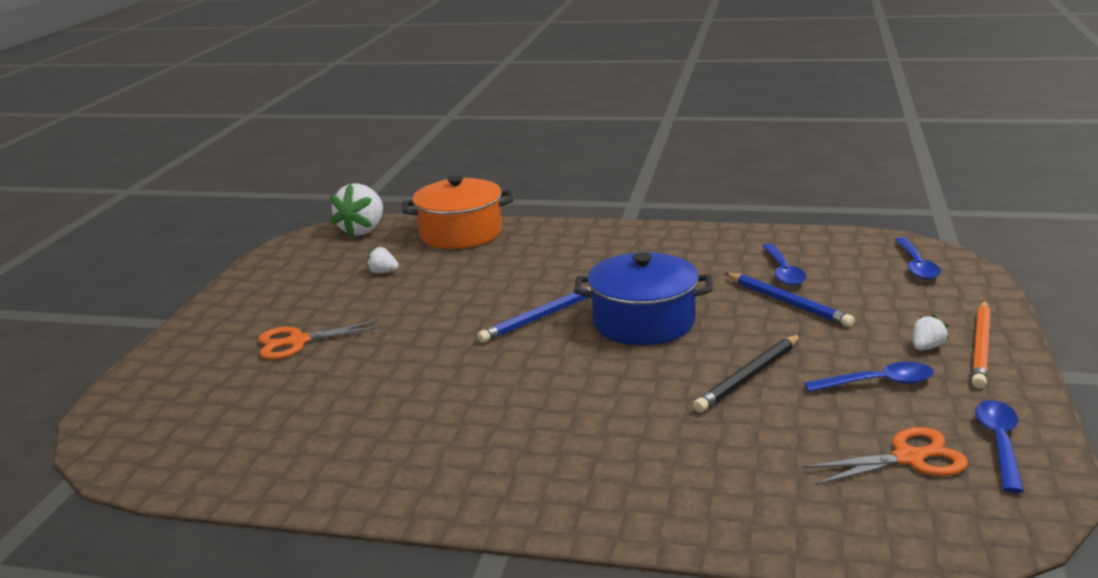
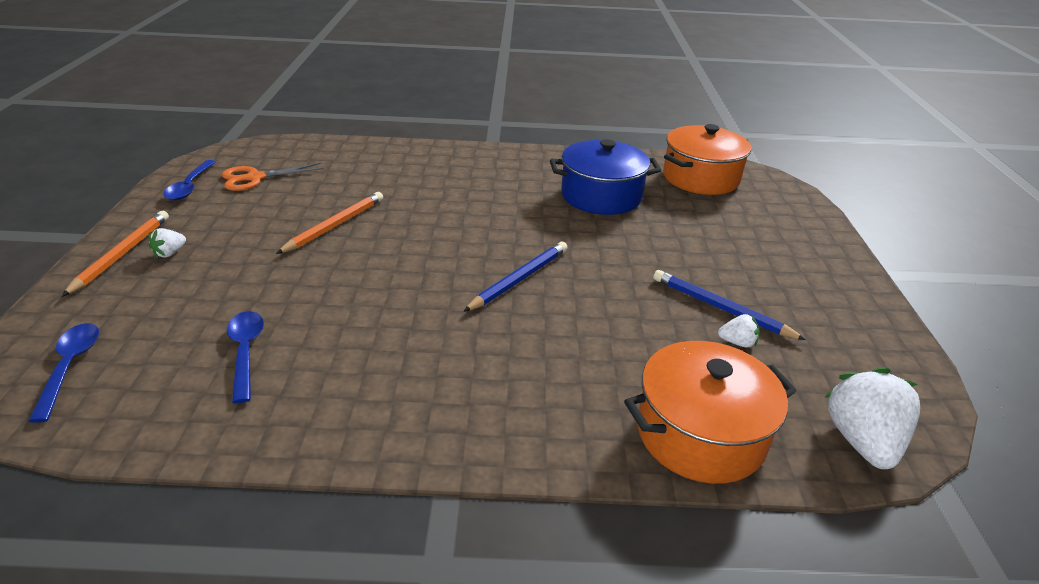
camera: 165 degrees right, 10 degrees up
(204, 442) = (700, 178): none -> orange pot
(297, 342) = (727, 248): orange scissors -> none
(643, 322) = (418, 275): blue pot -> blue pot (601, 196)
(749, 376) = (335, 225): black pencil -> orange pencil
(788, 302) = (265, 302): blue pencil -> blue pencil (720, 308)
(877, 383) = (238, 222): blue spoon -> none

